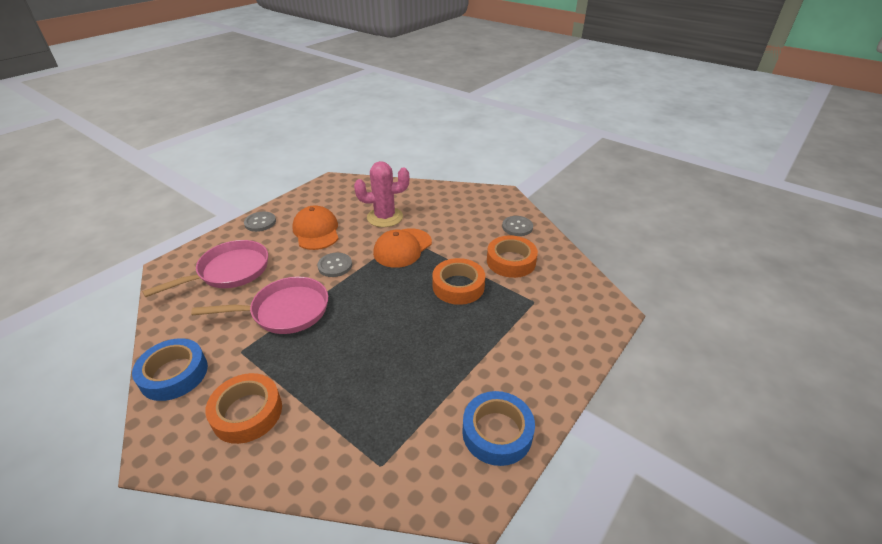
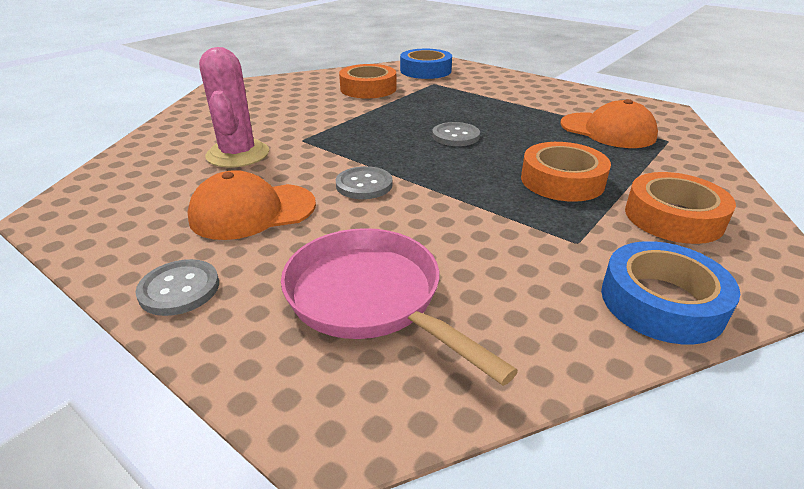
camera: 90 degrees left, 5 degrees down
(285, 311) = (478, 215): pink pan -> none
(402, 248) = (328, 140): orange cap -> orange cap (607, 131)
(458, 286) = (412, 111): orange tape -> orange tape (562, 180)
(497, 432) = (597, 101): blue tape -> blue tape (425, 70)
(517, 227) = (302, 84): grey button -> grey button (455, 136)

